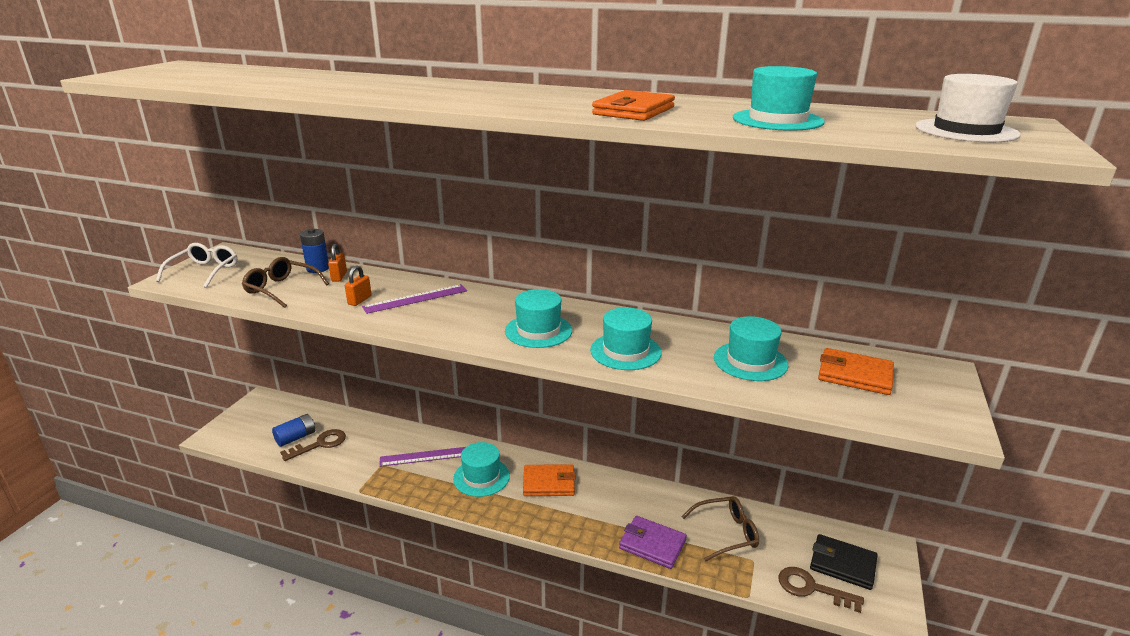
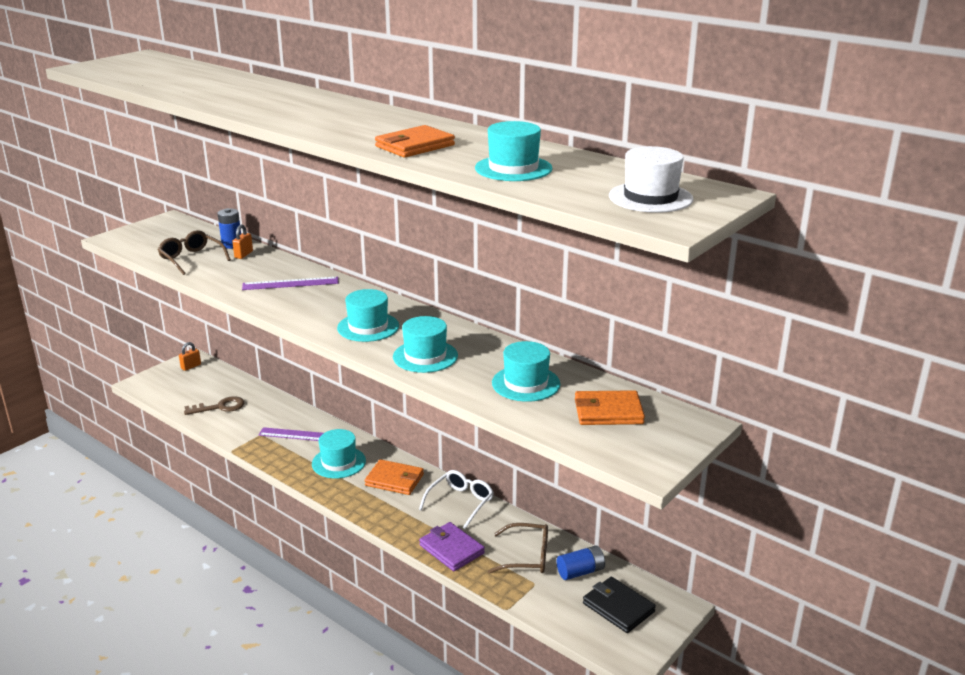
camera: 20 degrees right, 0 degrees up
(204, 271) = (143, 235): white glasses -> white glasses (460, 502)
(296, 437) = (203, 398): blue battery -> blue battery (580, 572)
(359, 300) = (245, 278): orange padlock -> orange padlock (191, 366)
(811, 588) = (571, 618): brown key -> none
(854, 375) = (608, 412): orange wallet -> orange wallet turned 45 degrees counterclockwise

